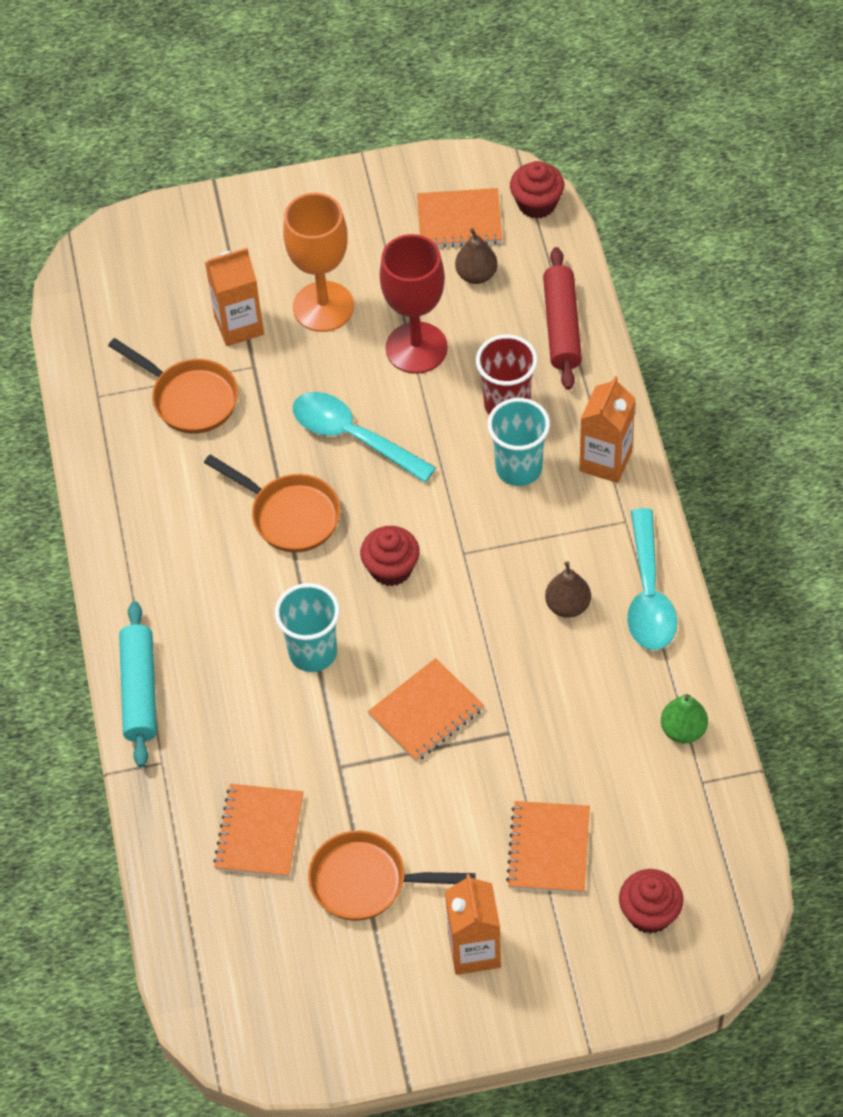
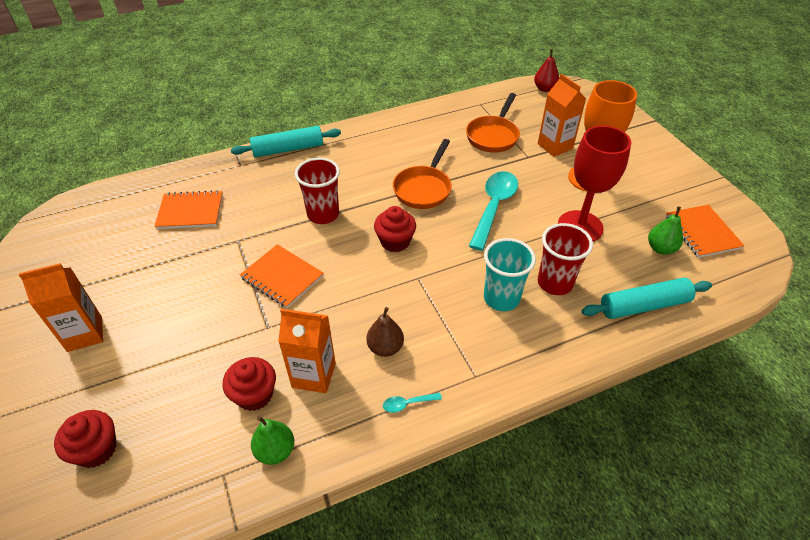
camera: 75 degrees right, 10 degrees down
(83, 295) = (544, 88): none -> red pear
(313, 652) = (323, 214): turquoise cup -> red cup
(366, 882) = (149, 267): orange pan -> none
(476, 275) = (660, 248): brown pear -> green pear
(537, 203) = (748, 273): red cupcake -> red cupcake (254, 395)
(548, 849) = (165, 367): orange notebook -> none
(562, 326) = (643, 305): red rolling pin -> turquoise rolling pin
(605, 461) = (529, 353): orange carton -> orange carton (314, 375)
(648, 594) = (407, 404): turquoise spoon -> turquoise spoon, size x0.41

